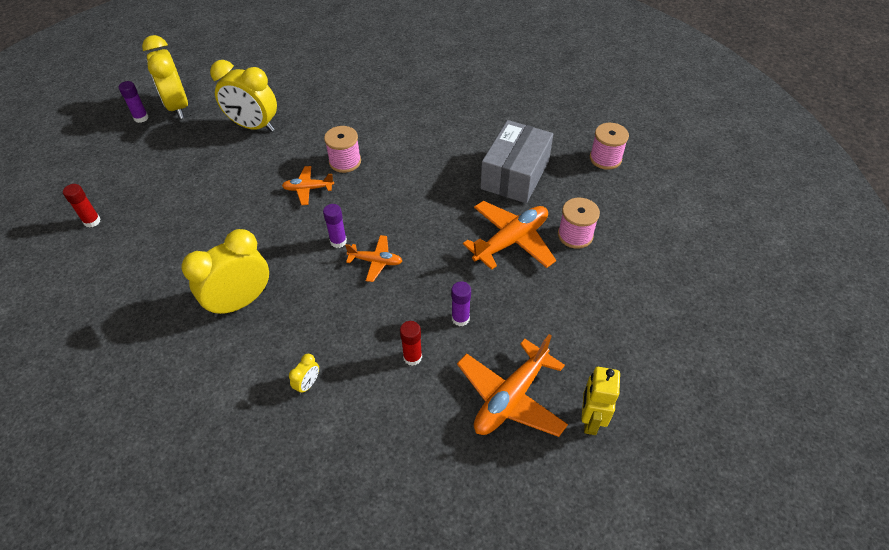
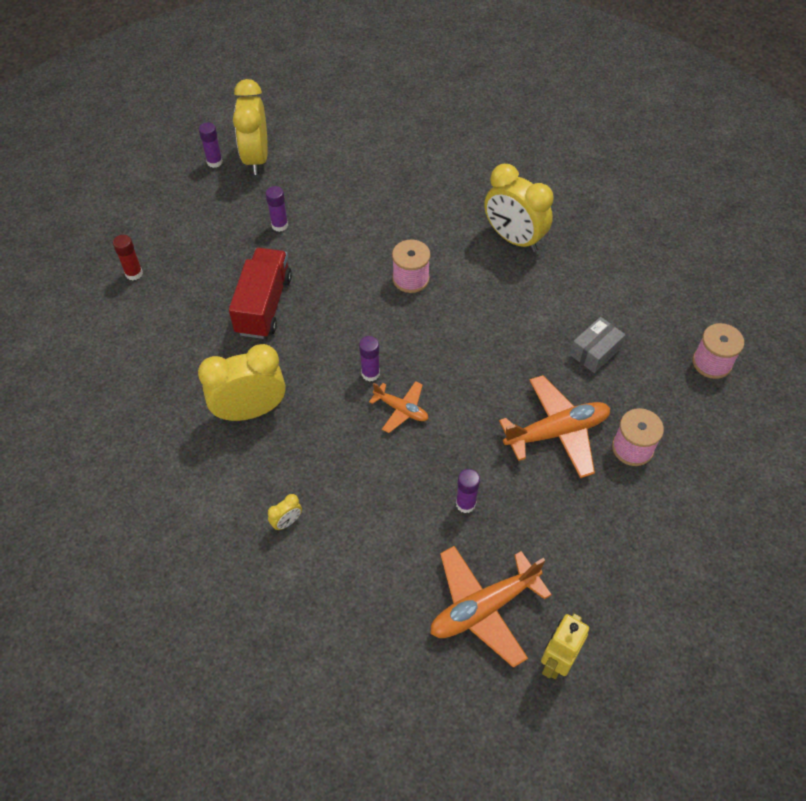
camera: 20 degrees right, 5 degrees up
(216, 151) = (279, 225): none -> purple glue stick
(223, 214) = (264, 305): none -> red truck
(254, 126) = (328, 205): yellow clock -> yellow clock (514, 238)
(308, 189) = (360, 301): orange plane -> none
(412, 357) = (400, 529): red glue stick -> none
(515, 174) = (595, 351): grey box -> grey box, size x0.54

